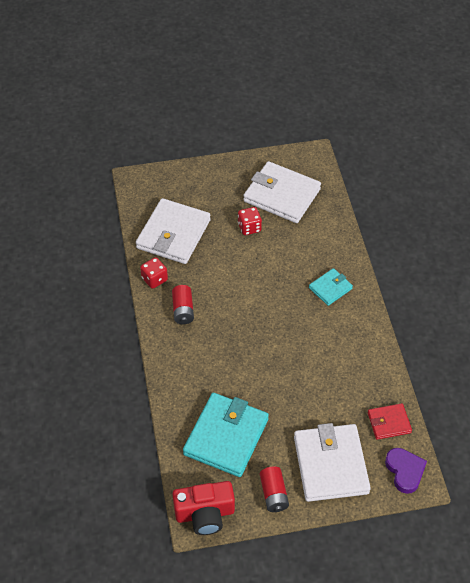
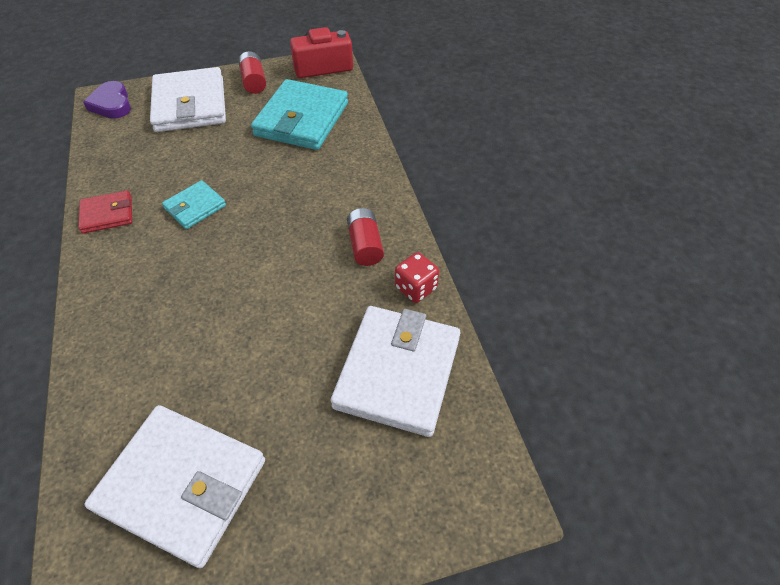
camera: 175 degrees right, 0 degrees up
(249, 227) = (257, 397): red dice -> none
(330, 288) = (135, 293): turquoise wallet -> turquoise wallet (195, 207)
(389, 422) = (112, 141): red wallet -> red wallet (107, 214)

